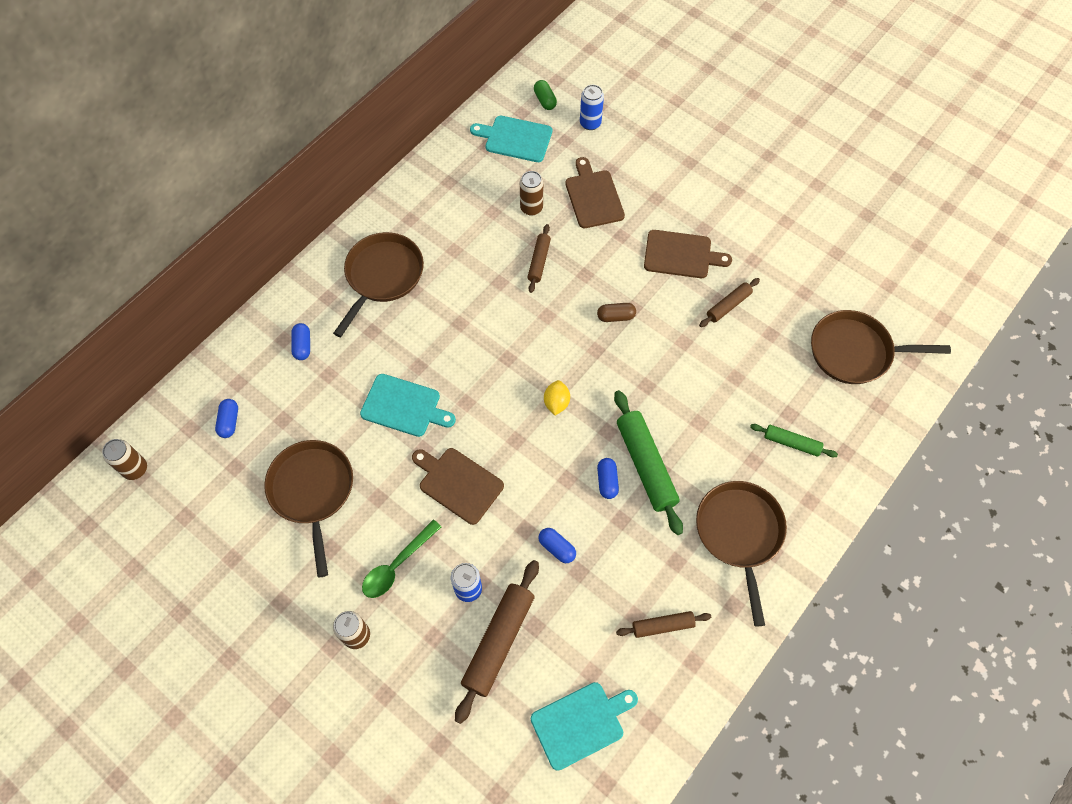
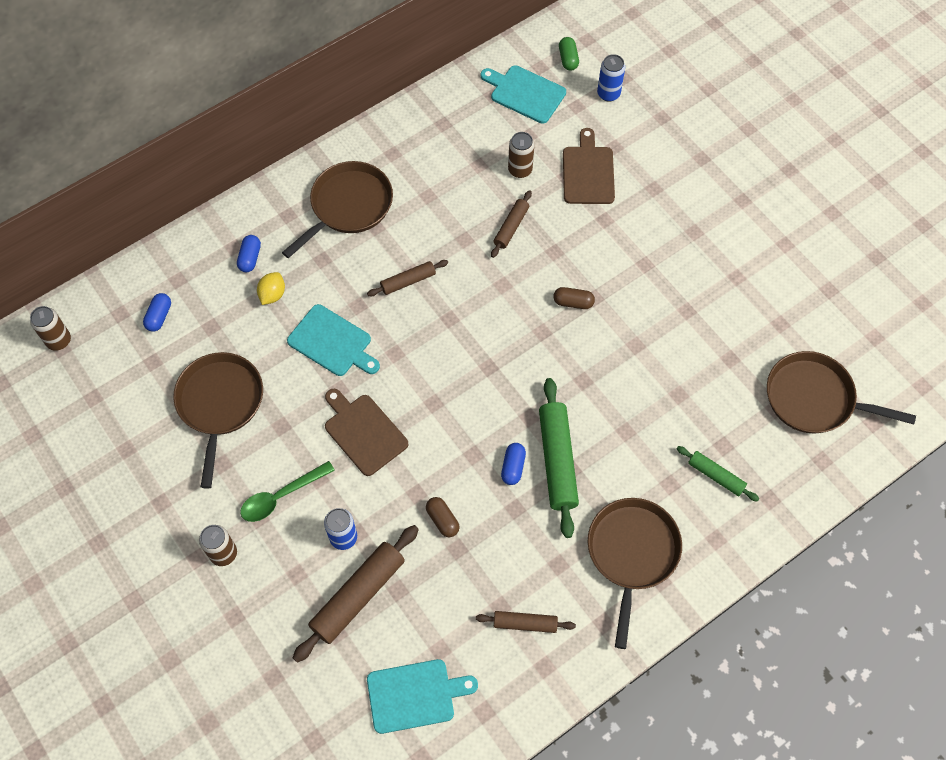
camera: 15 degrees right, 0 degrees up
(556, 403) = (485, 376): yellow lemon -> yellow lemon (272, 294)
(557, 548) = (442, 520): blue capsule -> brown capsule
(681, 255) = (661, 254): brown cutting board -> none
(728, 305) = (694, 318): brown rolling pin -> brown rolling pin (408, 281)

